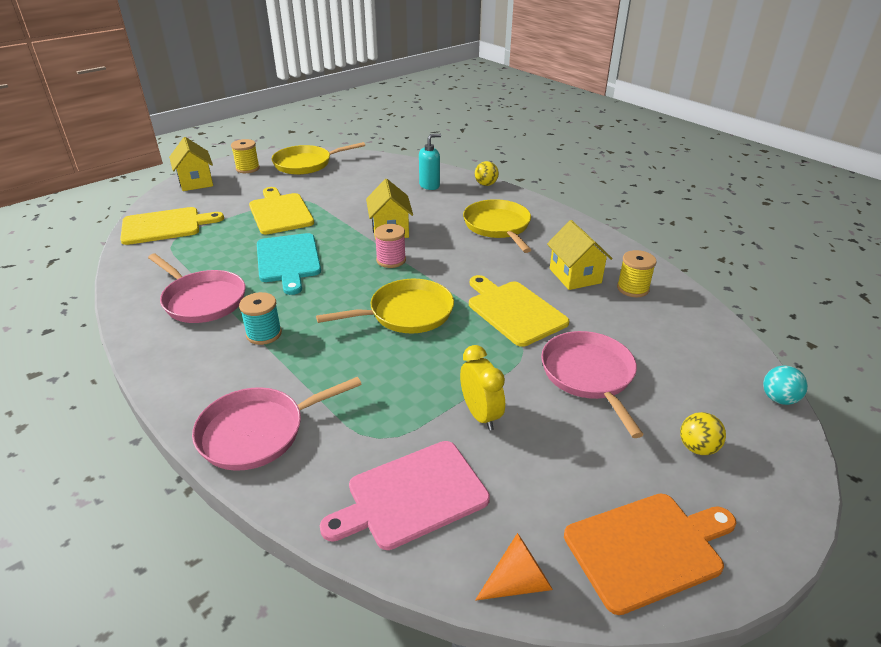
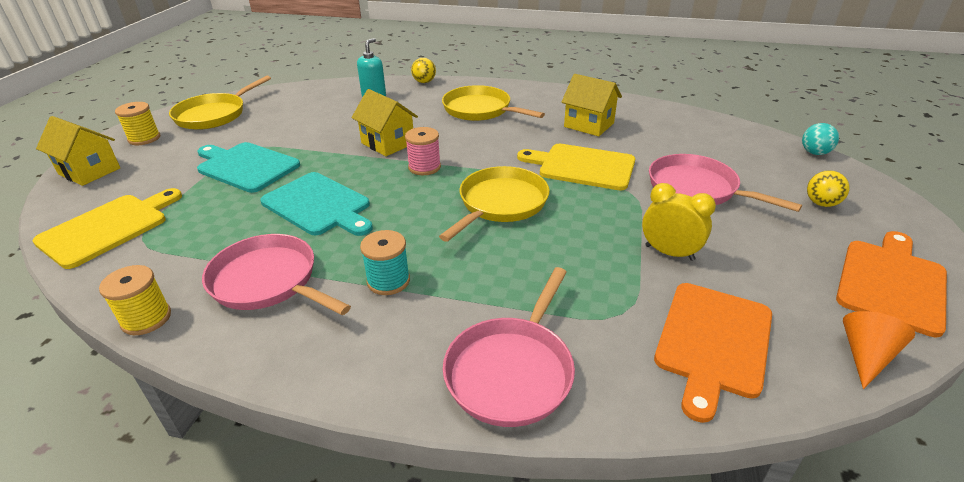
camera: 35 degrees left, 0 degrees up
(202, 300) = (268, 281): pink pan -> pink pan turned 150 degrees counterclockwise
(280, 212) = (246, 166): yellow cutting board -> turquoise cutting board
(412, 495) = (713, 342): pink cutting board -> orange cutting board
(632, 288) = (638, 119): yellow spool -> yellow spool (146, 319)

